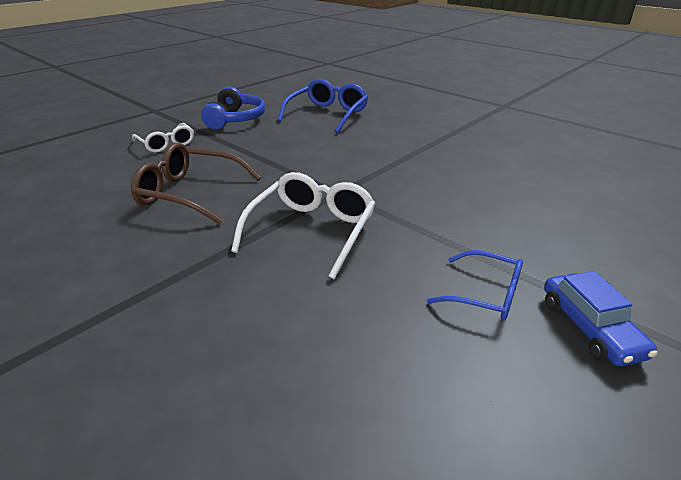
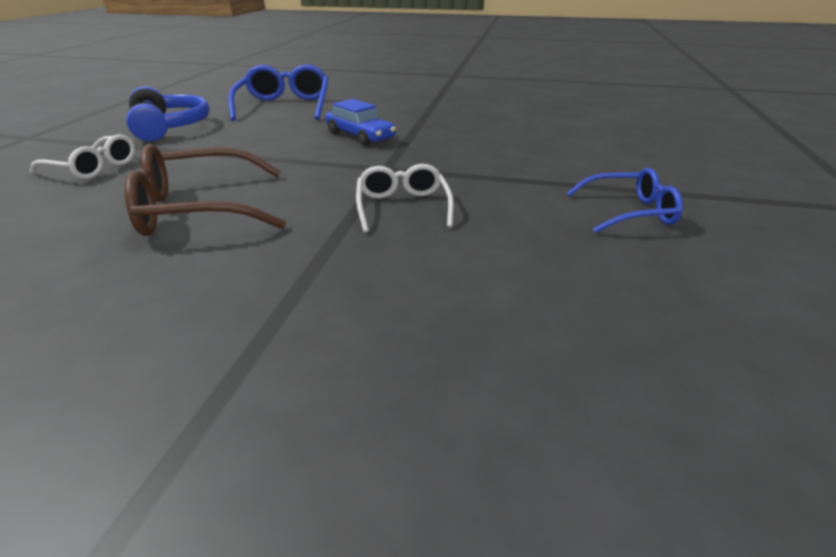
camera: 30 degrees left, 0 degrees up
(312, 230) = (402, 206): white glasses -> white glasses, size x0.62
(590, 328) = (730, 211): blue car -> blue car (360, 136)

